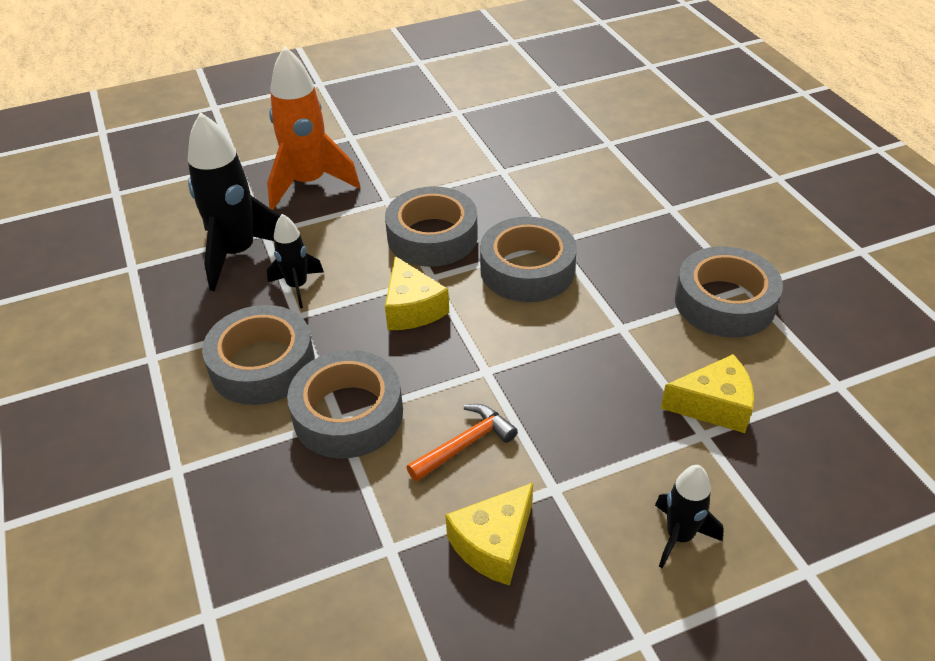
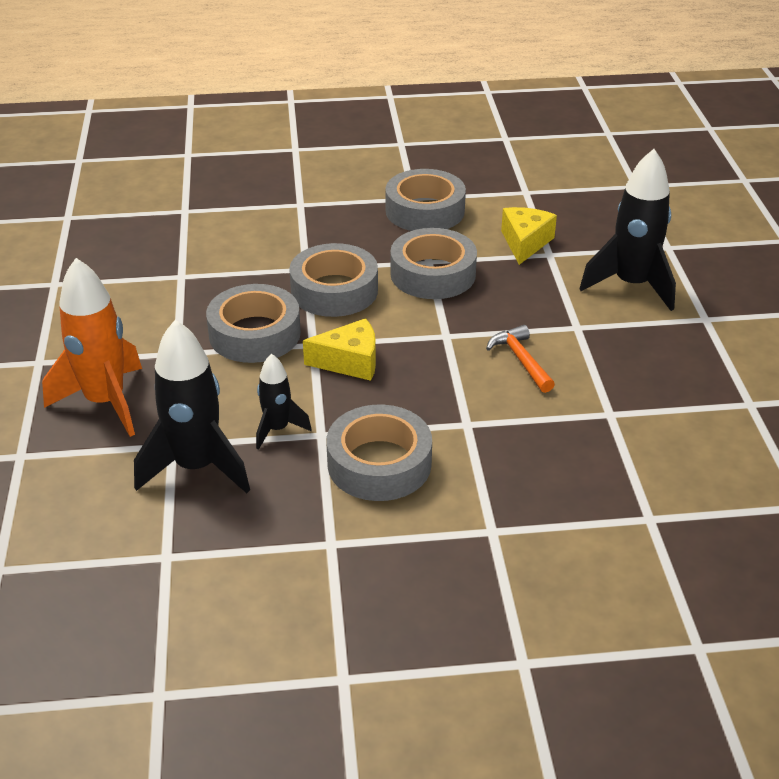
camera: 75 degrees left, 5 degrees down
(348, 414) = (464, 417): grey tape -> grey tape (433, 274)
(493, 544) = (618, 363): yellow cheese -> none
(679, 536) = (631, 285): black rocket -> black rocket, size x1.84

